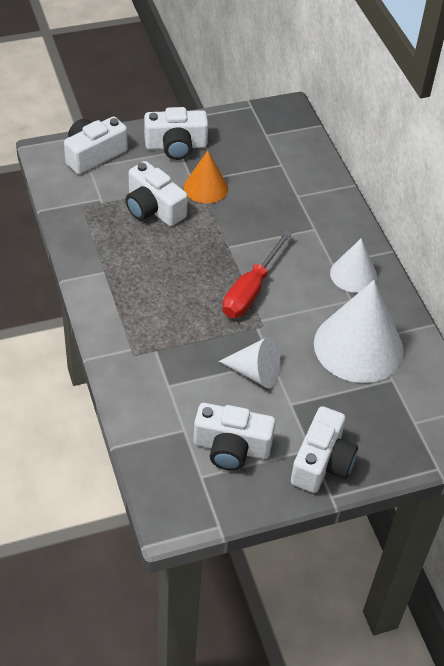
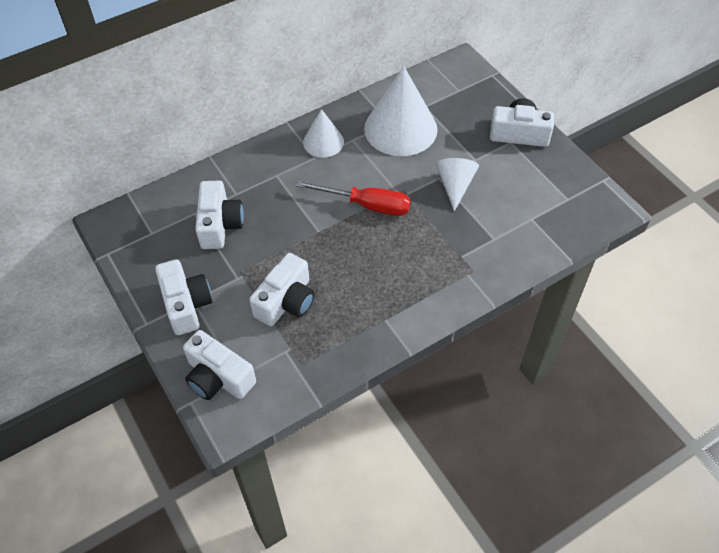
camera: 100 degrees left, 5 degrees up
(205, 187) = (244, 265): orange cone -> none
(231, 447) = (533, 186): white camera -> white camera (219, 224)

